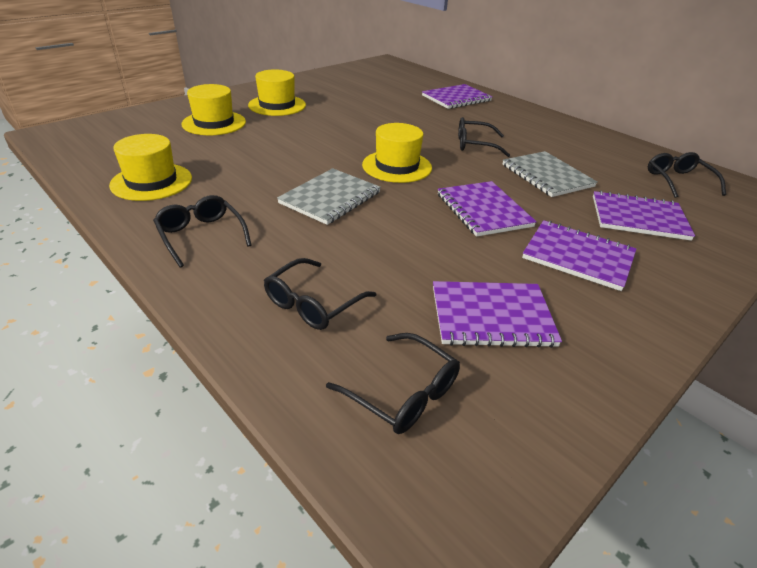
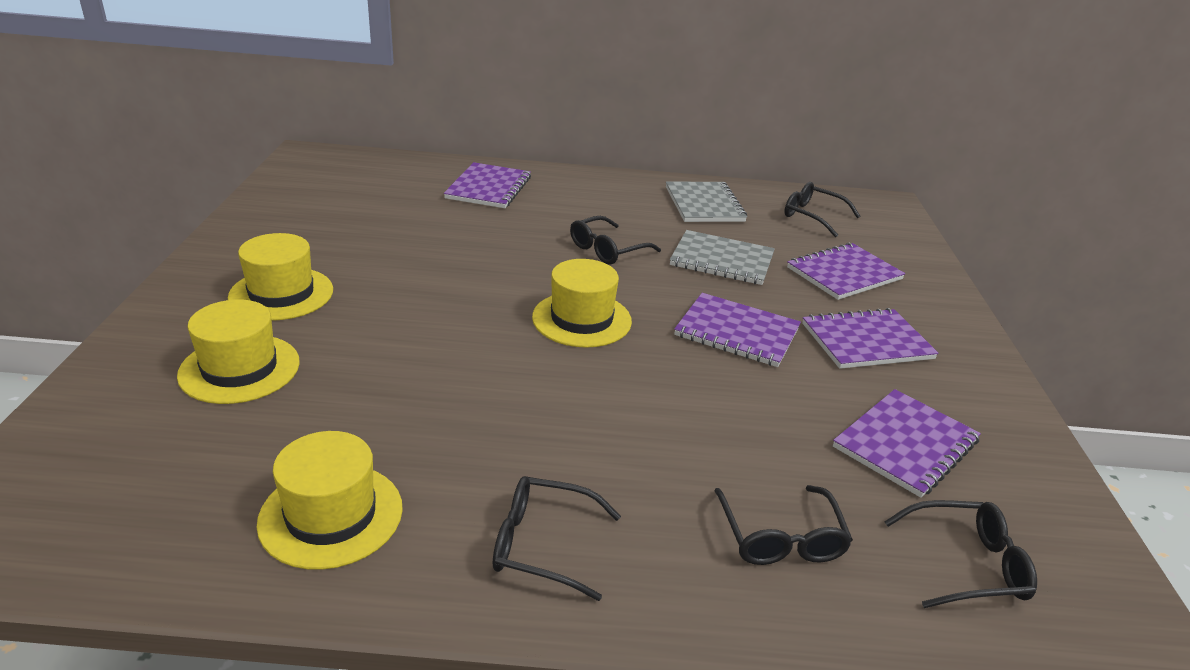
camera: 45 degrees left, 5 degrees down
(330, 198) = (587, 402): grey notebook -> grey notebook (704, 204)

